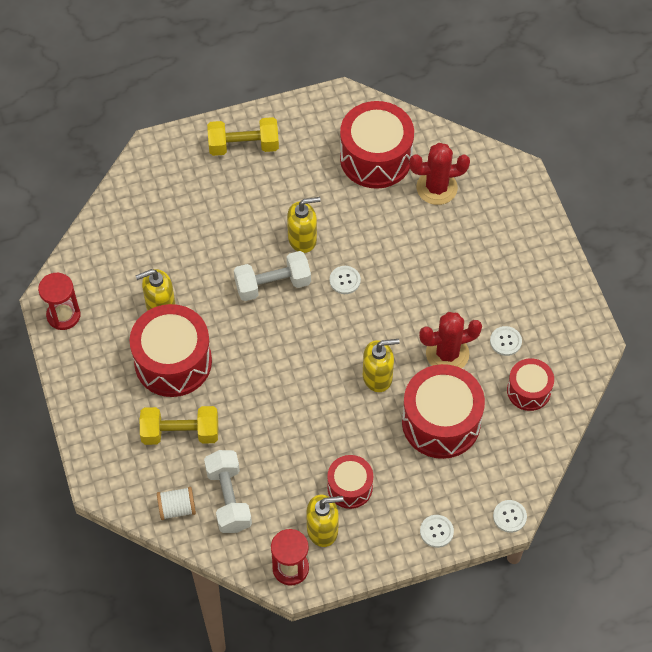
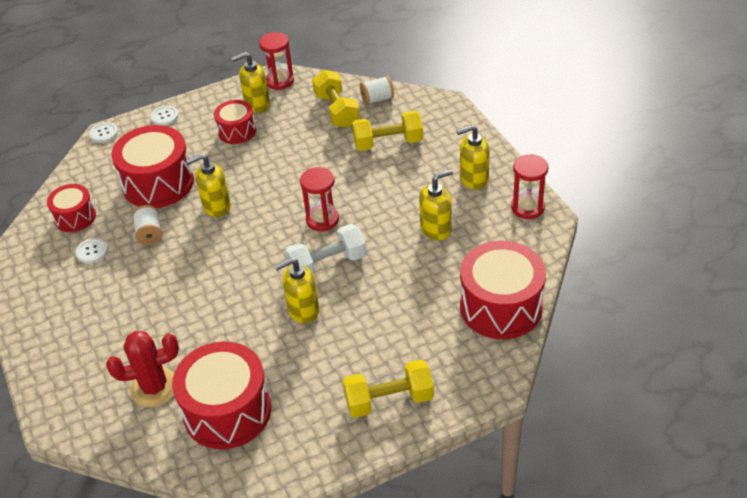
camera: 175 degrees right, 15 degrees down
(104, 362) = (473, 179): none -> yellow soap dispenser
(173, 362) = (410, 189): red drum -> red drum (501, 306)
(228, 498) = (336, 110): white dumbbell -> yellow dumbbell
(270, 338) = (322, 220): none -> red hourglass
(345, 280) = (254, 279): white button -> none
(447, 354) = (150, 233): red cactus -> white spool

